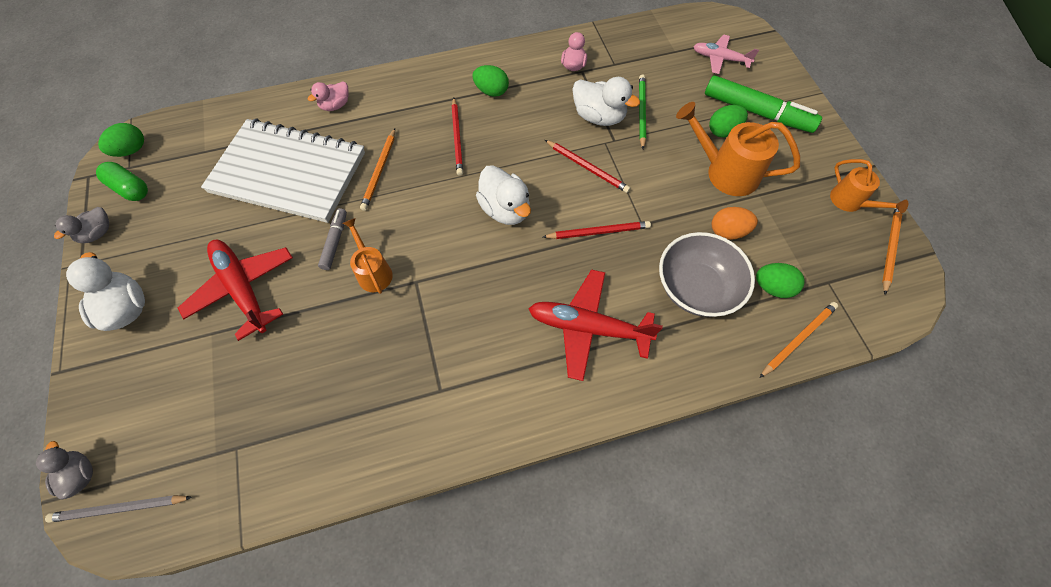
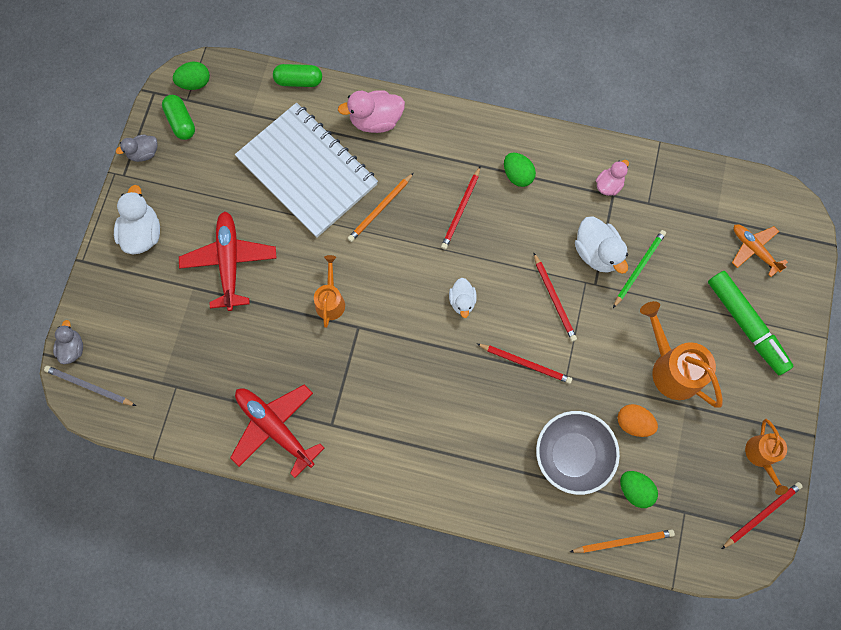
camera: 30 degrees right, 10 degrees up
(242, 106) = (298, 81): none -> green capsule
(335, 105) = (376, 120): pink duck -> pink duck, size x1.63
(335, 242) = (314, 258): grey marker -> none
(505, 209) = (462, 301): white duck -> white duck, size x0.61
(588, 327) = (466, 438): red plane -> red plane (275, 427)
(720, 59) = (754, 250): pink plane -> orange plane
(723, 131) = (699, 327): green egg -> none
(890, 248) = (761, 514): orange pencil -> red pencil

